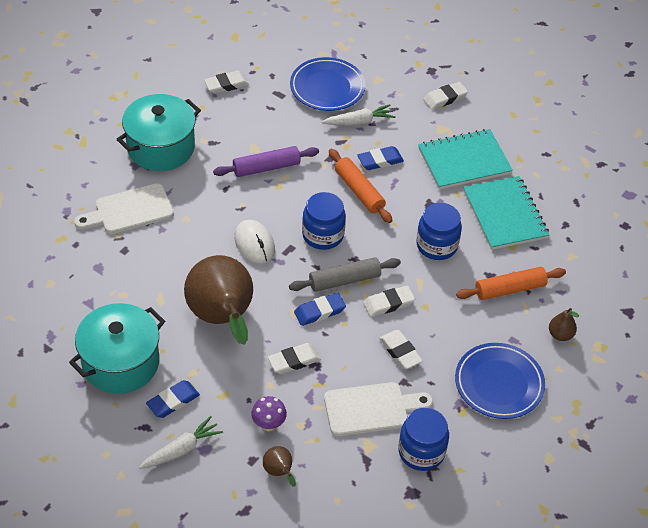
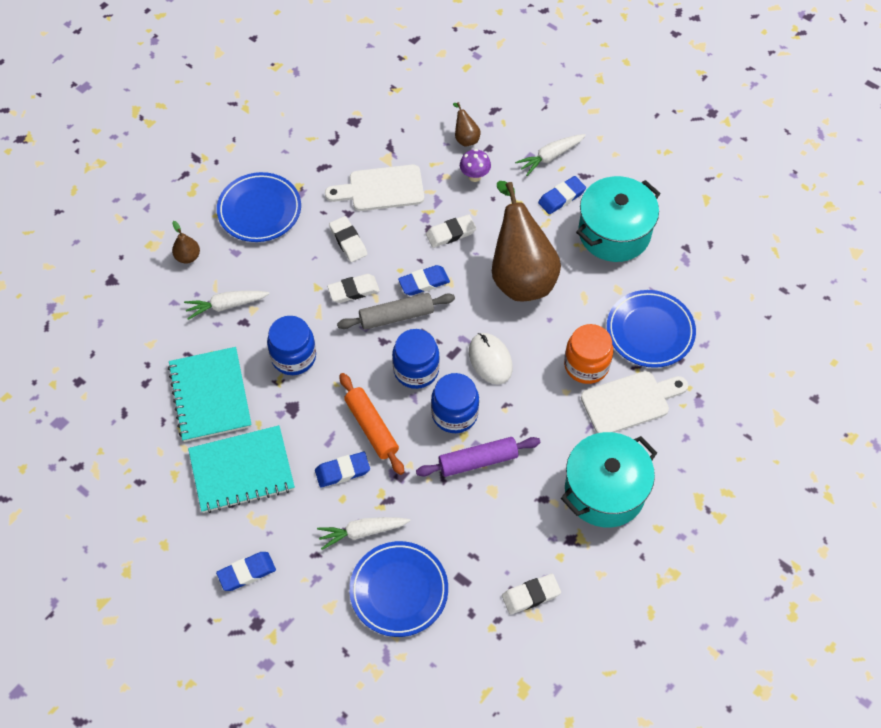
camera: 175 degrees left, 10 degrees up
(100, 268) = (650, 331): none -> blue plate
(165, 239) = (586, 365): none -> orange jar
(421, 452) = (341, 153): blue jar -> blue jar (454, 414)
(445, 98) = (246, 572): white eraser -> blue eraser
(510, 289) = (226, 305): orange rolling pin -> white carrot

